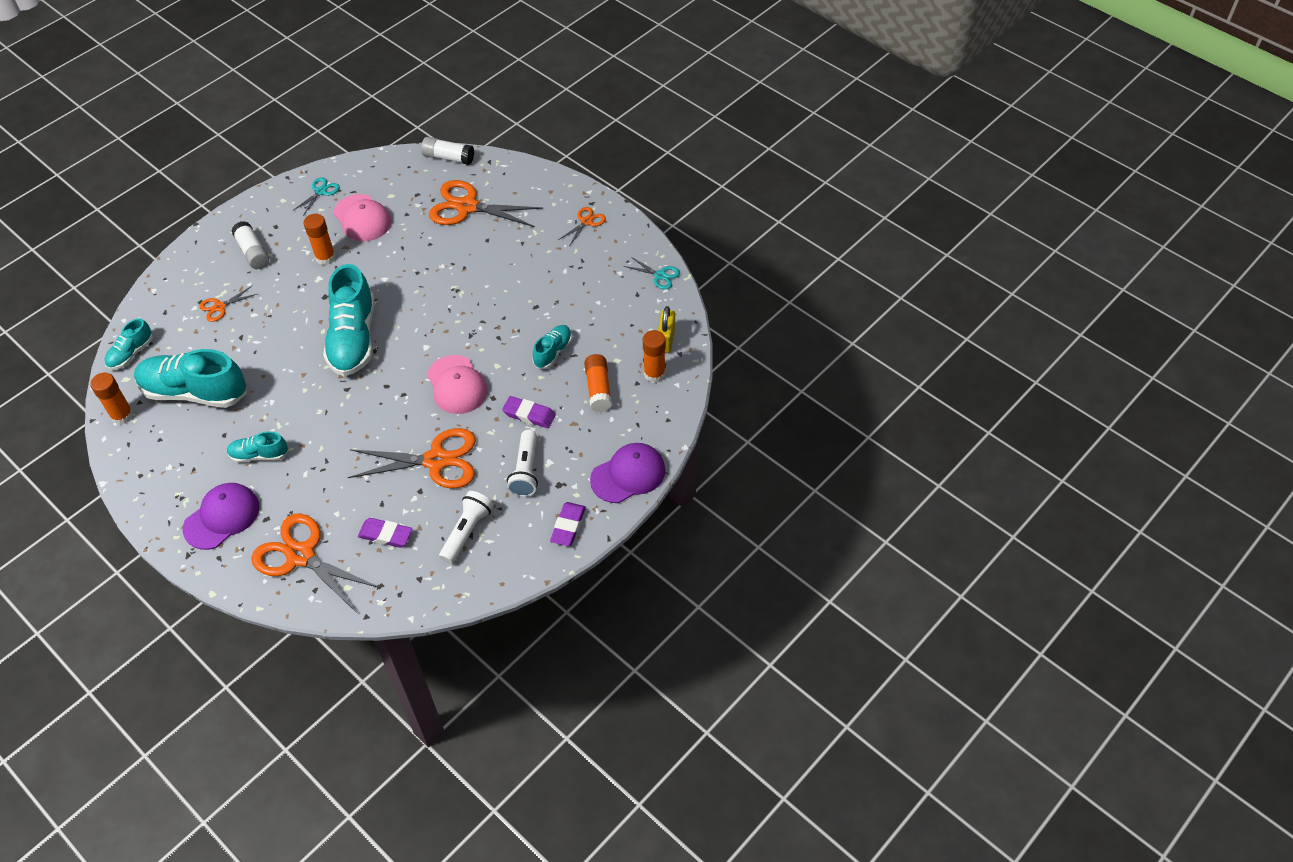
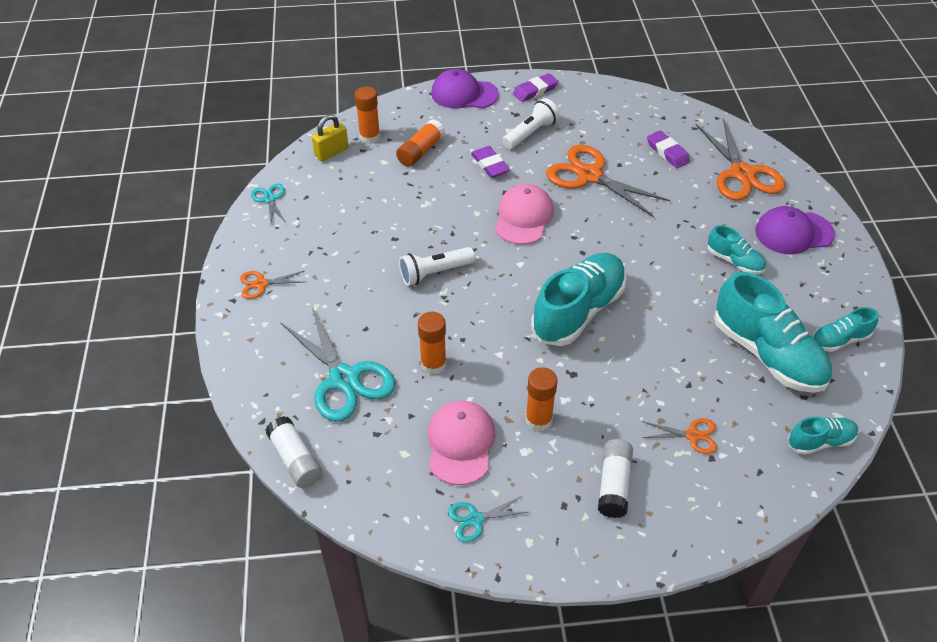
camera: 140 degrees left, 5 degrees down
(122, 415) = (854, 375): orange glue stick -> orange glue stick (433, 364)
(467, 207) = (344, 379): orange scissors -> turquoise scissors
(467, 531) = (607, 123): white flashlight -> white flashlight (434, 273)
(553, 352) = (422, 195): turquoise shoe -> turquoise shoe (839, 340)

